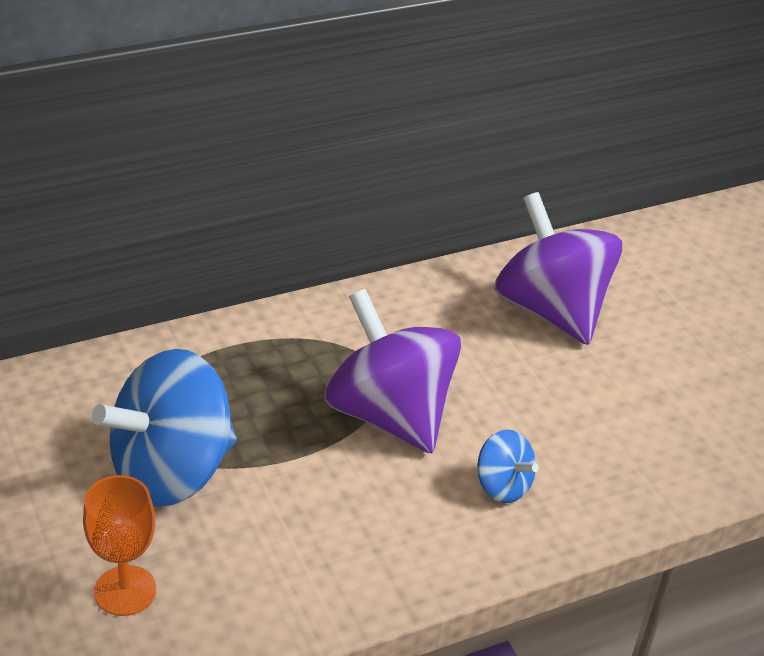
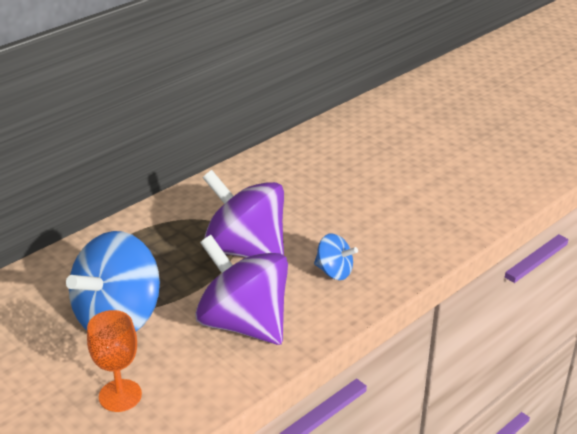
camera: 15 degrees left, 5 degrees down
(551, 310) = (318, 168): purple spinning top -> purple spinning top (244, 323)

